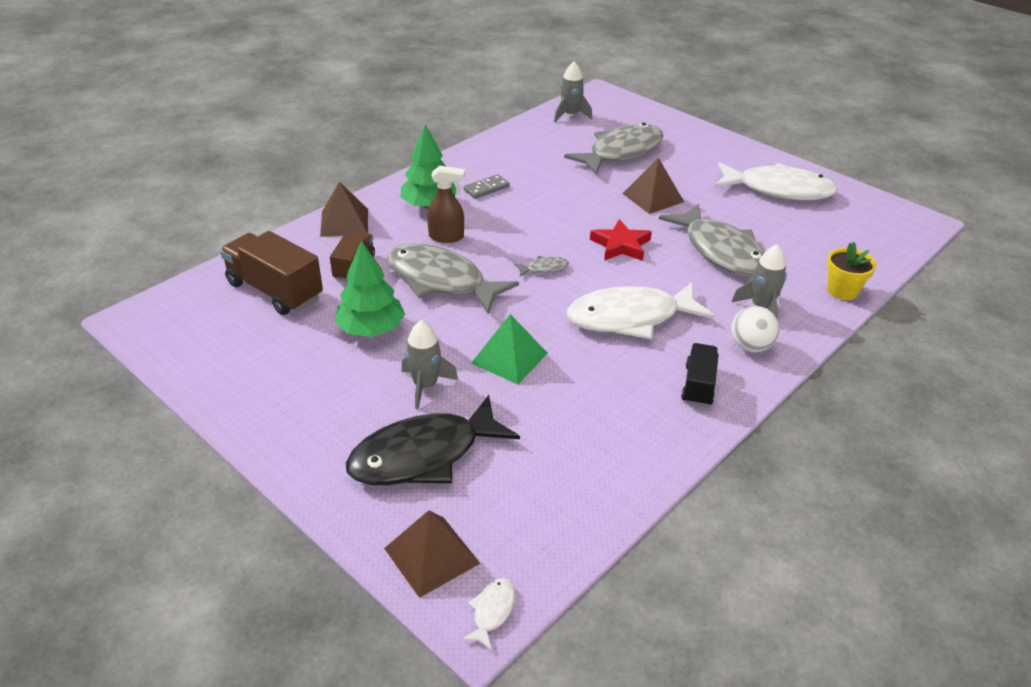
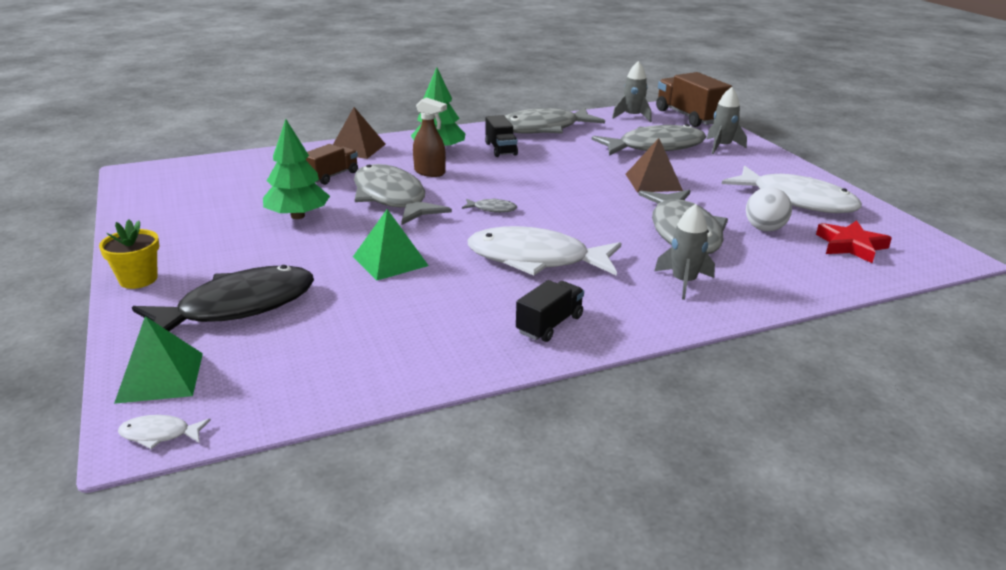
camera: 25 degrees right, 10 degrees down
(275, 291) = (254, 177): brown truck -> brown truck (689, 117)
(423, 455) = (238, 307): black fish -> black fish turned 150 degrees clockwise
(425, 386) = (297, 262): grey rocket -> grey rocket (722, 146)
(431, 556) = (160, 377): brown pyramid -> green pyramid
(486, 188) = (500, 149): grey domino -> black truck
(492, 611) = (159, 434): white fish -> white fish turned 135 degrees counterclockwise
(503, 151) = (543, 129): none -> grey fish
(621, 245) = (584, 208): red star -> red star (851, 246)
(750, 346) = (639, 309): white ball -> white ball (764, 229)
(842, 291) = (793, 290): yellow flower pot -> yellow flower pot (138, 279)

